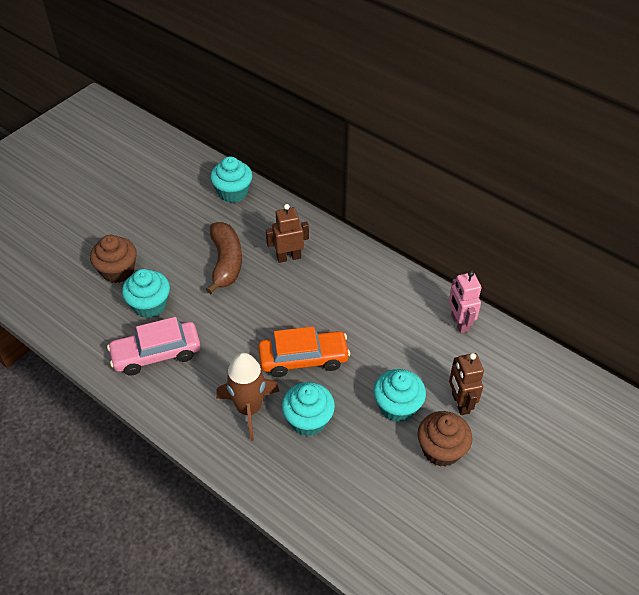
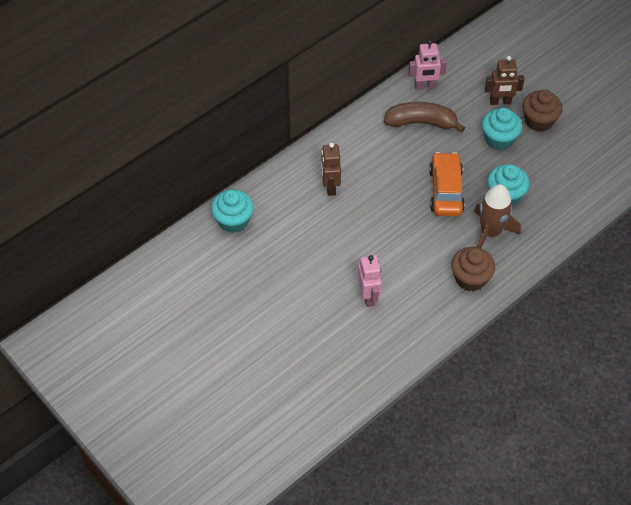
camera: 80 degrees left, 5 degrees up
(118, 271) = (320, 321): brown cupcake -> brown cupcake (470, 278)
(150, 305) = (368, 297): turquoise cupcake -> pink robot
(156, 354) = (425, 294): pink car -> none
(226, 262) = (327, 234): brown banana -> brown banana (421, 123)

